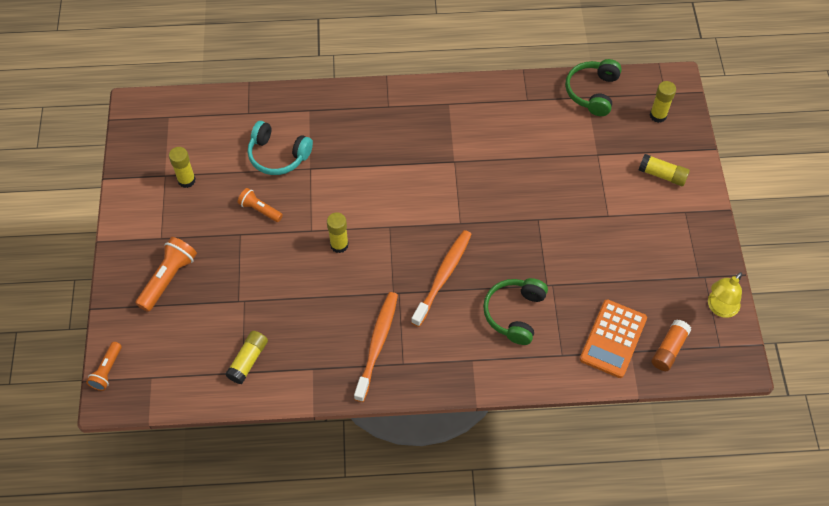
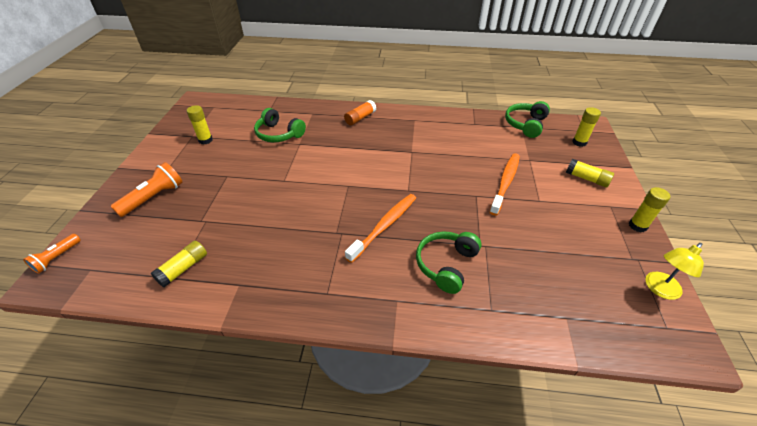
camera: 10 degrees right, 15 degrees down
(260, 210) = (250, 163): orange flashlight -> none
(278, 155) = (279, 134): turquoise headphones -> green headphones
(339, 245) = (302, 192): yellow glue stick -> yellow glue stick (637, 226)
(377, 344) = (308, 272): orange toothbrush -> orange toothbrush (505, 182)
(613, 339) = (546, 302): orange calculator -> none
(669, 349) = (609, 322): orange glue stick -> orange glue stick (360, 118)

